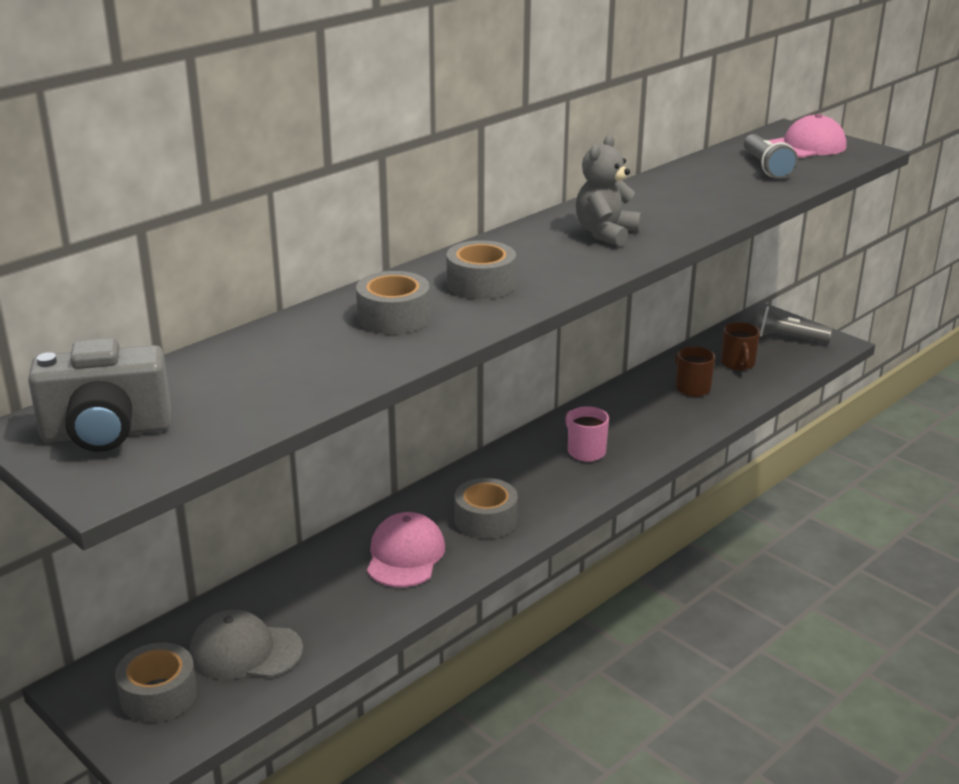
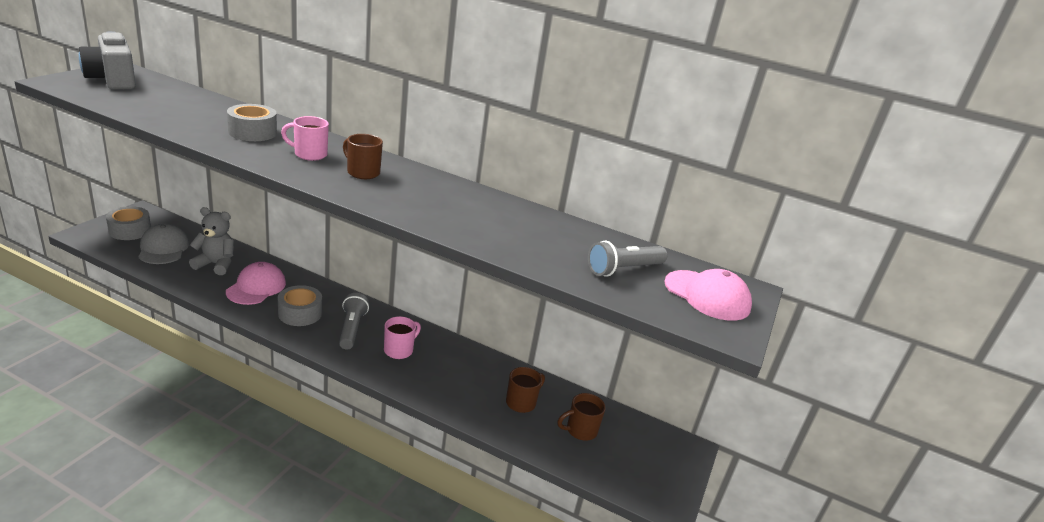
camera: 65 degrees right, 0 degrees up
(405, 555) = (256, 287): pink cap -> pink cap turned 60 degrees counterclockwise
(481, 284) = (309, 154): grey tape -> pink mug
(541, 257) = (362, 172): none -> brown mug
(605, 234) = (417, 194): grey teddy bear -> grey teddy bear (216, 264)
(787, 338) = (652, 464): grey flashlight -> grey flashlight (352, 329)

